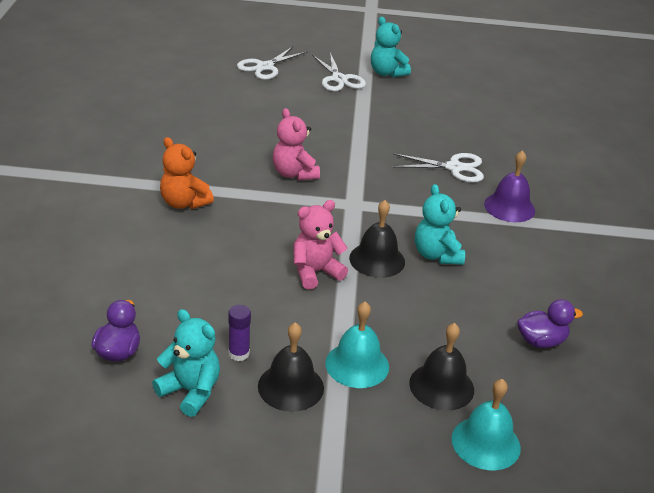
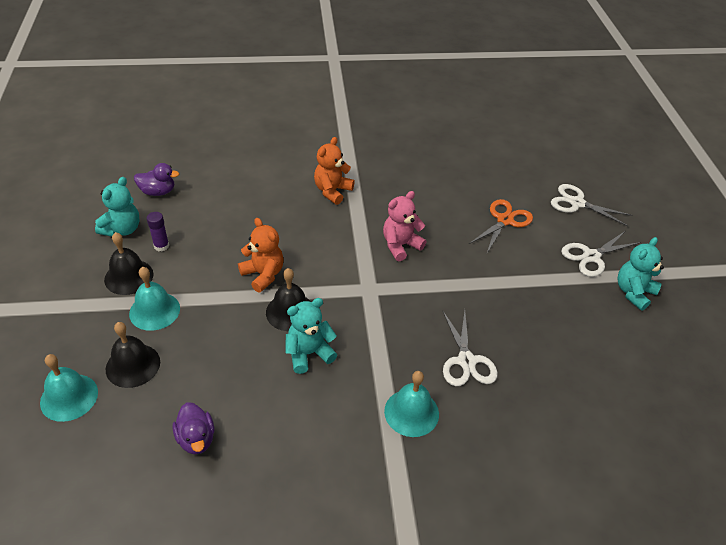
camera: 80 degrees right, 10 degrees up
(276, 108) = (505, 220): none -> orange scissors
(315, 272) = (263, 275): pink teddy bear -> orange teddy bear
(509, 207) = (411, 412): purple bell -> turquoise bell

